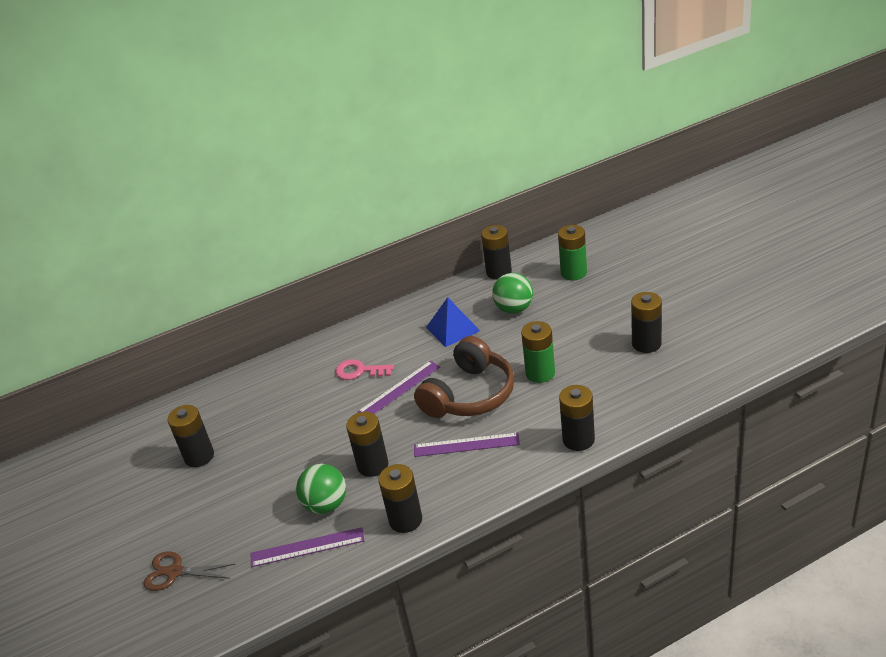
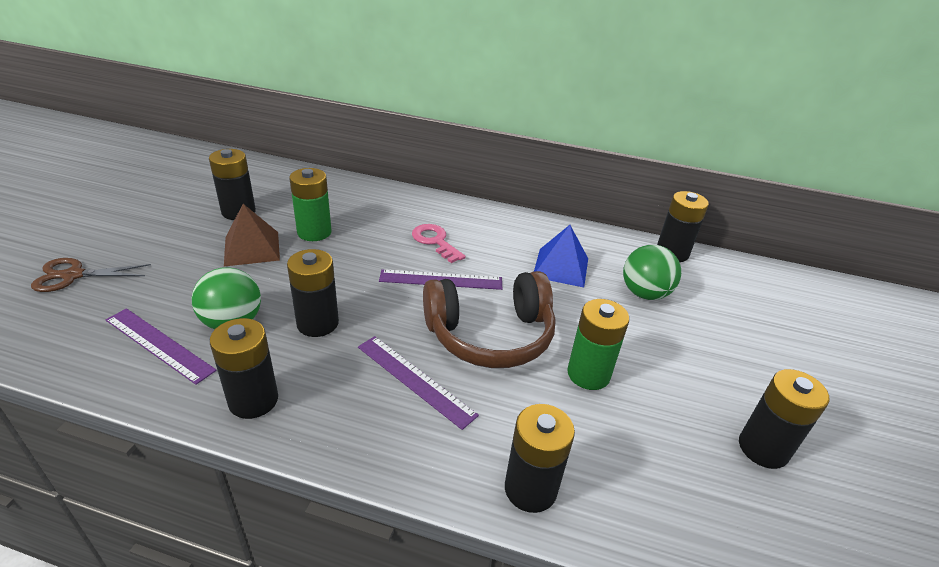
camera: 35 degrees right, 0 degrees up
(175, 572) = (73, 275): brown scissors -> brown scissors turned 60 degrees counterclockwise
(255, 466) = (252, 248): none -> brown pyramid
(573, 273) = (755, 306): green battery -> green battery (314, 232)

